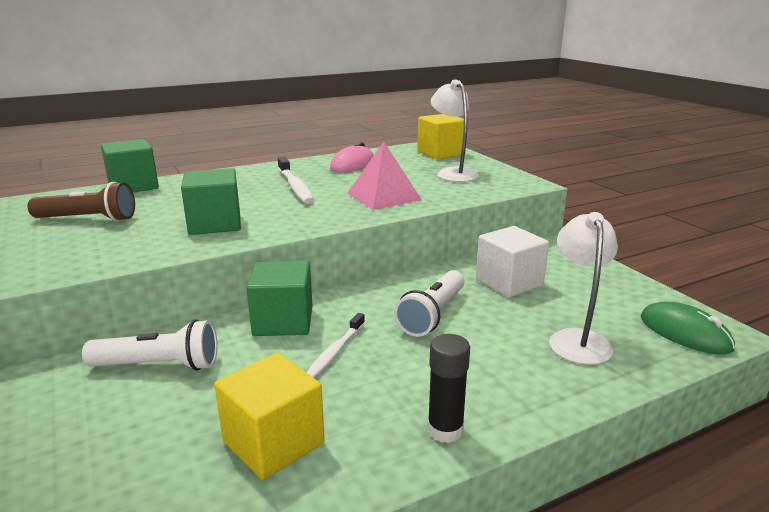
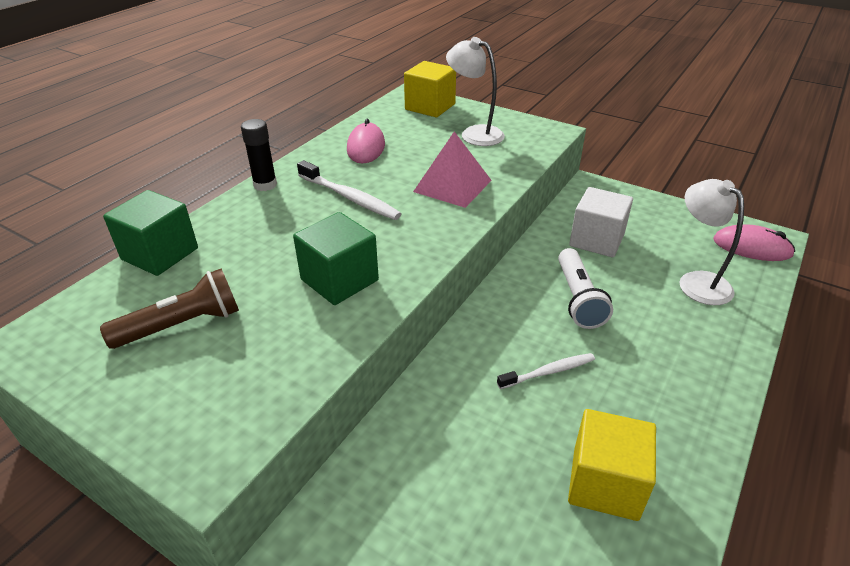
camera: 30 degrees left, 15 degrees up
(159, 365) = (420, 459): white flashlight -> none
(283, 321) = (469, 358): green cube -> none
(335, 352) = (548, 372): white toothbrush -> white toothbrush turned 105 degrees counterclockwise
(445, 430) = (702, 408): black glue stick -> black glue stick (265, 185)
(685, 333) = (752, 247): green mouse -> pink mouse

